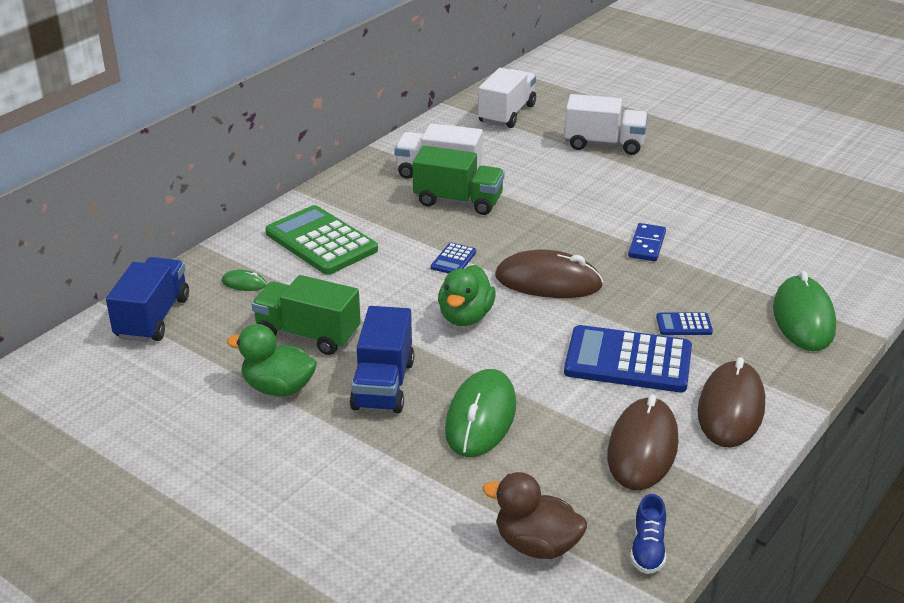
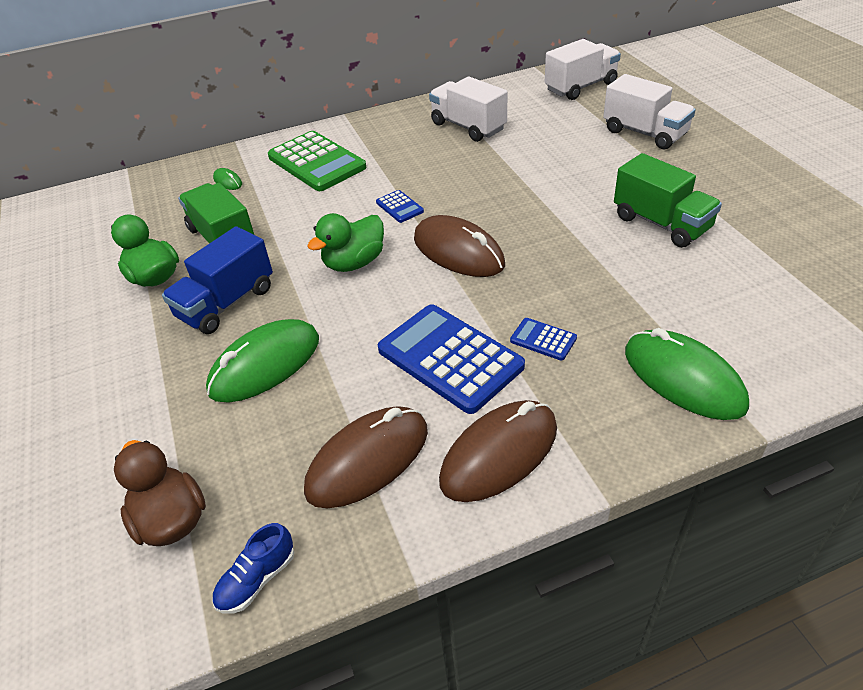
camera: 35 degrees right, 10 degrees up
(153, 318) = (142, 191): blue truck -> none
(321, 241) = (317, 162): green calculator -> green calculator turned 150 degrees clockwise
(453, 260) = (399, 207): blue calculator -> blue calculator turned 90 degrees counterclockwise
(458, 201) = (458, 155): green truck -> green truck (661, 223)
(647, 245) = (589, 243): blue domino -> none
(803, 318) = (683, 378): green mouse -> green mouse turned 75 degrees counterclockwise

